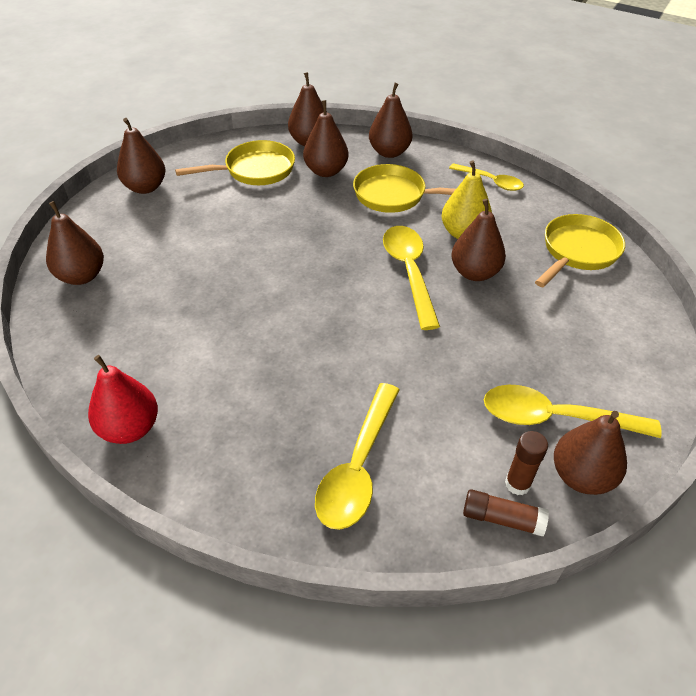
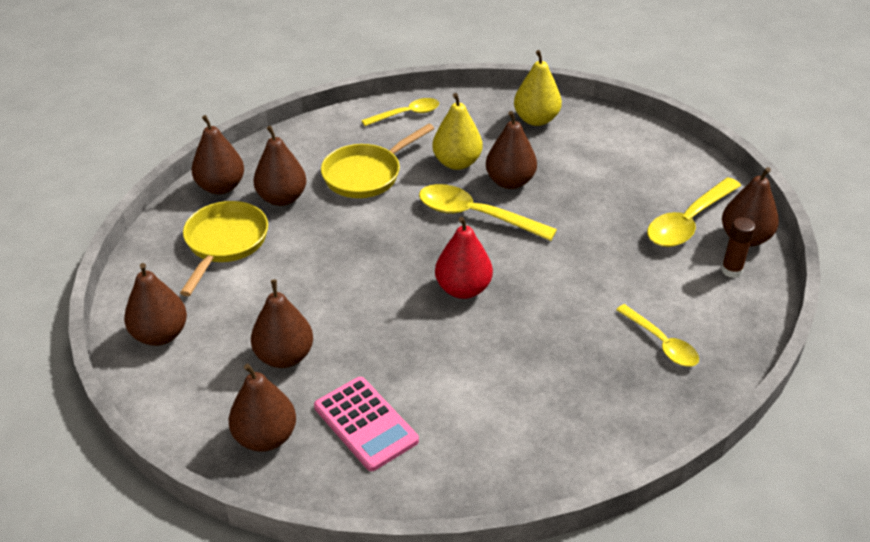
camera: 55 degrees left, 5 degrees down
(125, 318) = (365, 424): none -> pink calculator
(130, 428) = (517, 469): red pear -> red pear (463, 289)
(358, 467) = (661, 343): yellow spoon -> yellow spoon, size x0.64
(389, 152) = (299, 147): brown pear -> brown pear (284, 356)
(502, 519) = (754, 293): brown glue stick -> none
(578, 252) = (536, 119): yellow pan -> yellow pear

